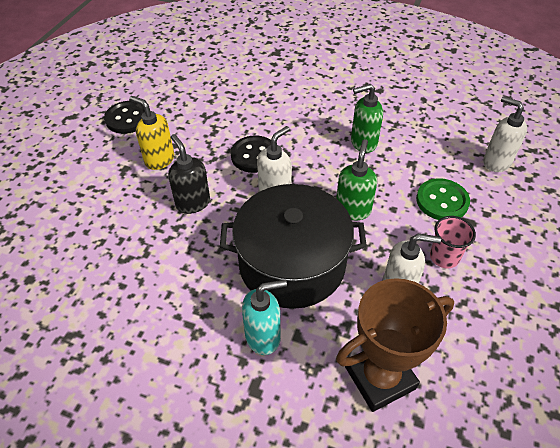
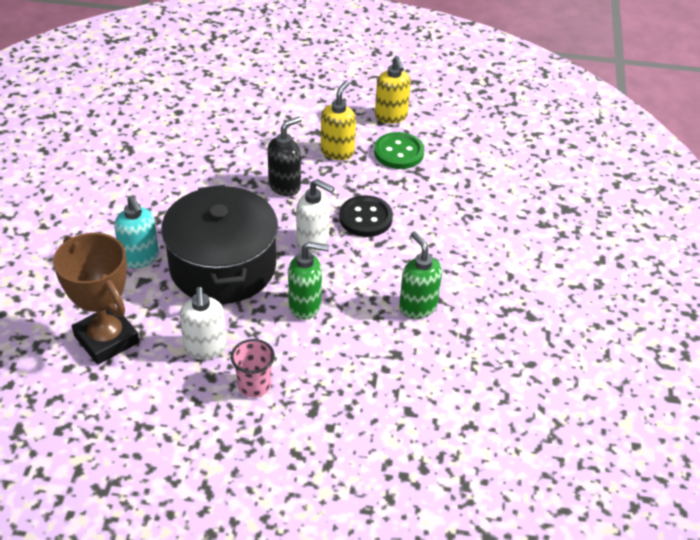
camera: 75 degrees right, 5 degrees down
(128, 119) = (391, 116): black button -> yellow soap dispenser
(442, 201) = (339, 383): green button -> green button (398, 152)
(496, 162) = (425, 441): white soap dispenser -> none

